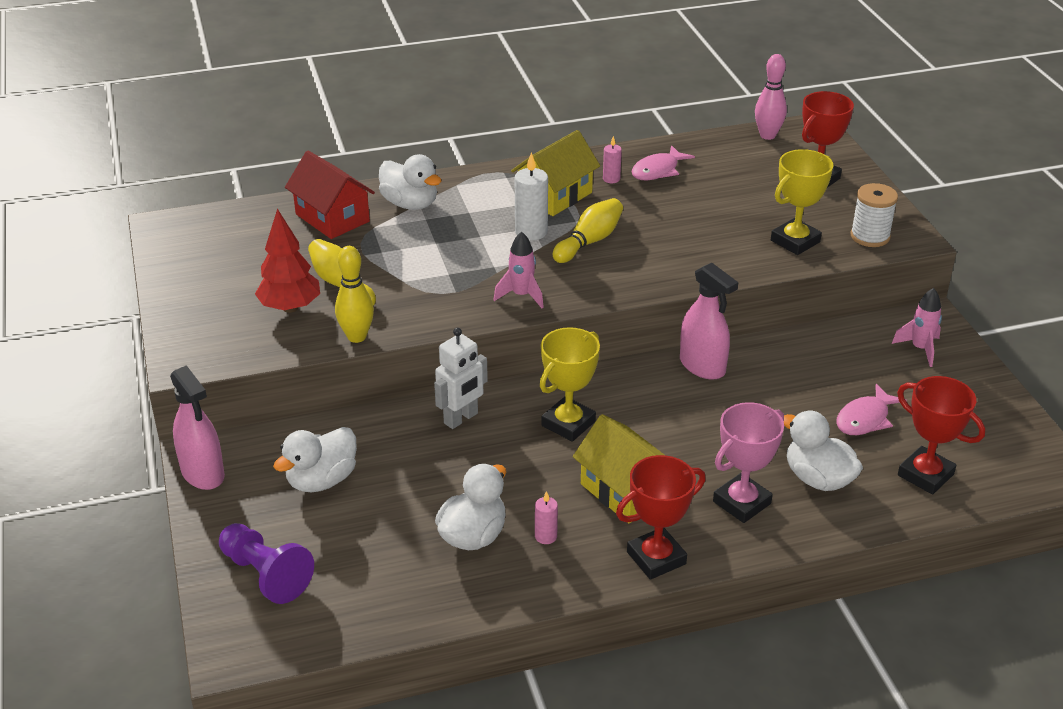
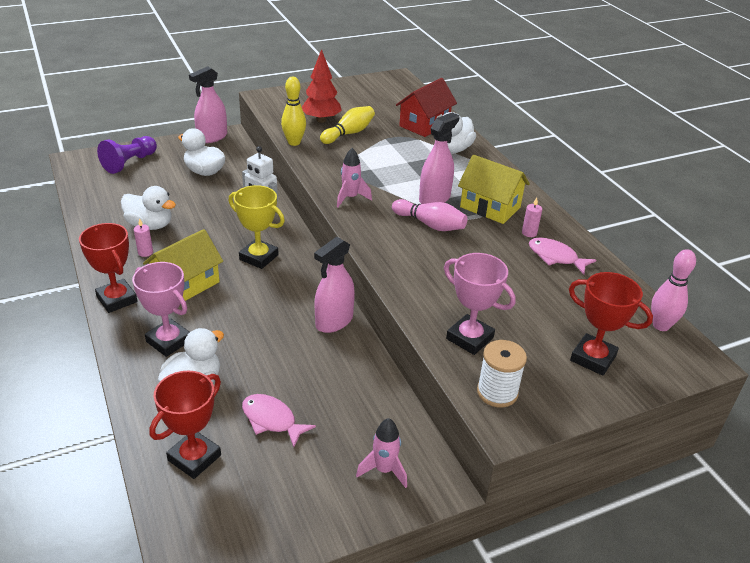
camera: 80 degrees right, 0 degrees up
(531, 232) = (434, 198): white candle -> pink spray bottle
(589, 241) = (430, 224): yellow bowling pin -> pink bowling pin
(795, 241) = (469, 338): yellow trophy -> pink trophy

